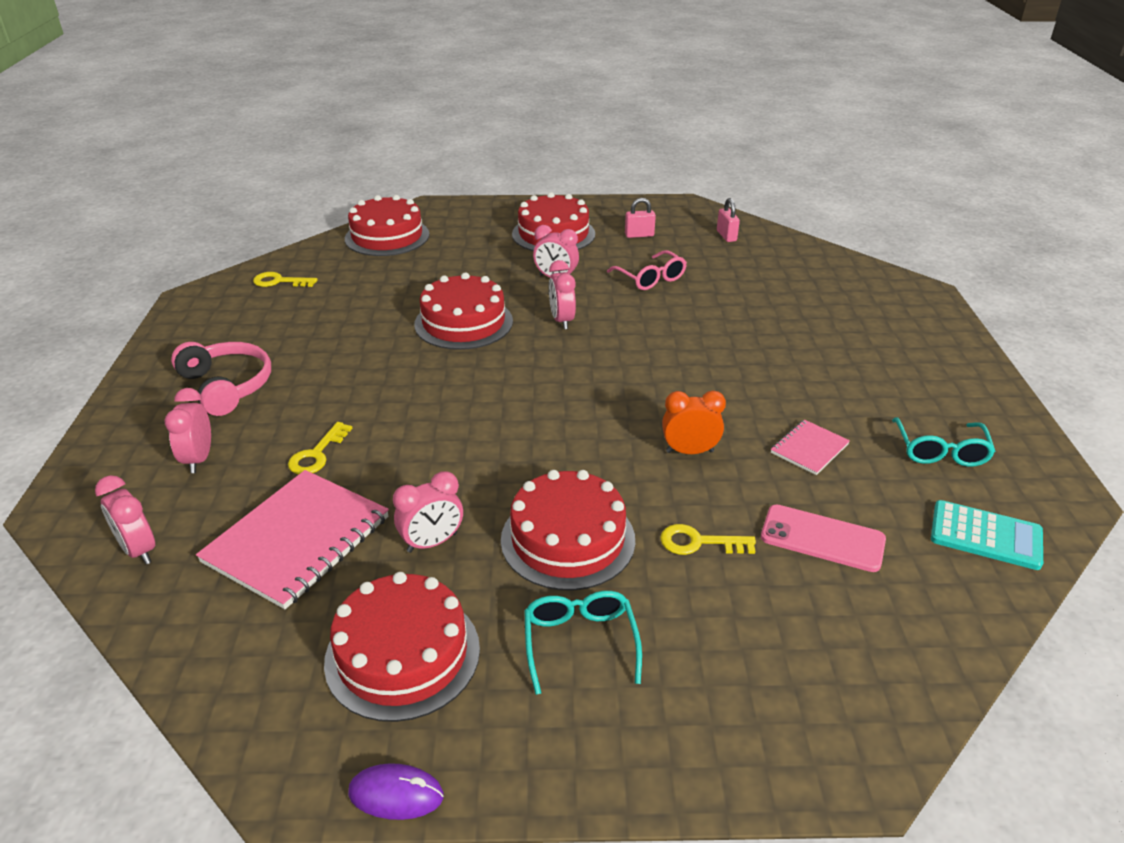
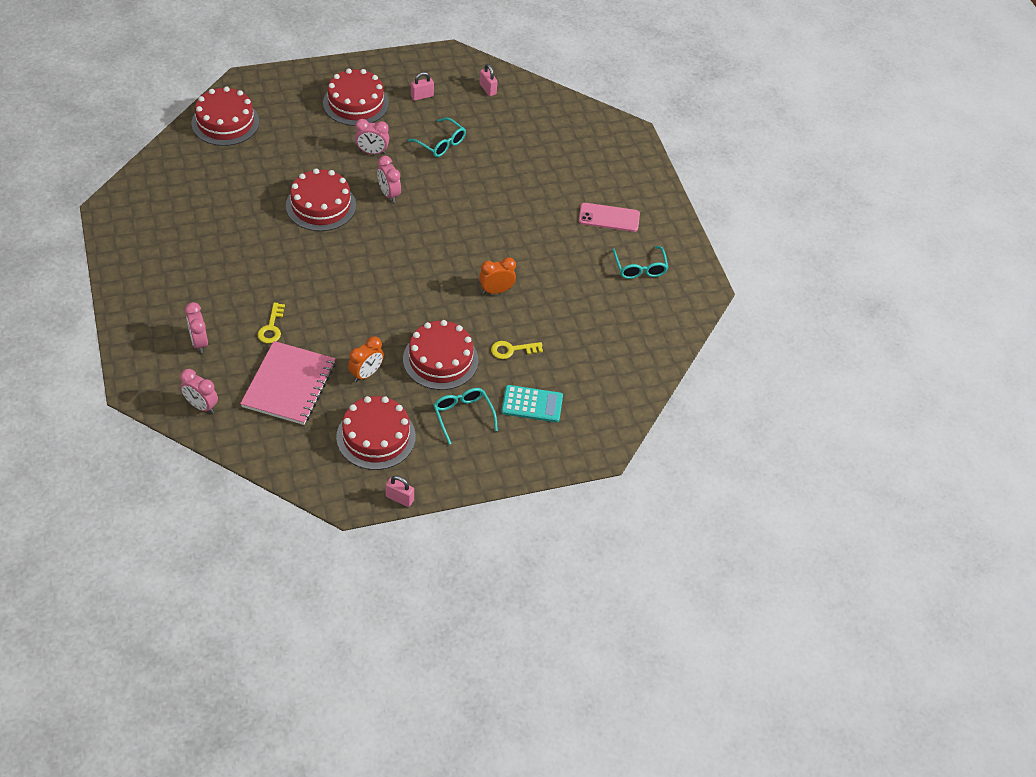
camera: 20 degrees left, 15 degrees up
(227, 386) = (183, 285): pink headphones -> none
(279, 281) = (165, 183): yellow key -> none
(396, 794) = (399, 498): purple mouse -> pink padlock
(432, 542) = (366, 374): pink clock -> orange clock
(651, 279) = (441, 143): pink glasses -> turquoise glasses
(809, 448) = (565, 278): pink notebook -> none
(822, 538) = (577, 337): pink phone -> pink phone (609, 218)
(985, 535) = (662, 321): turquoise calculator -> turquoise calculator (532, 404)

